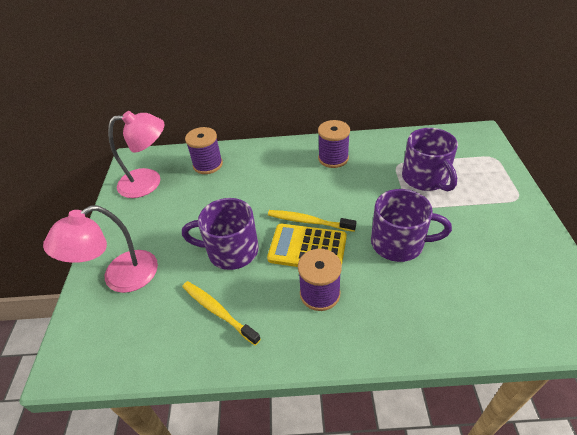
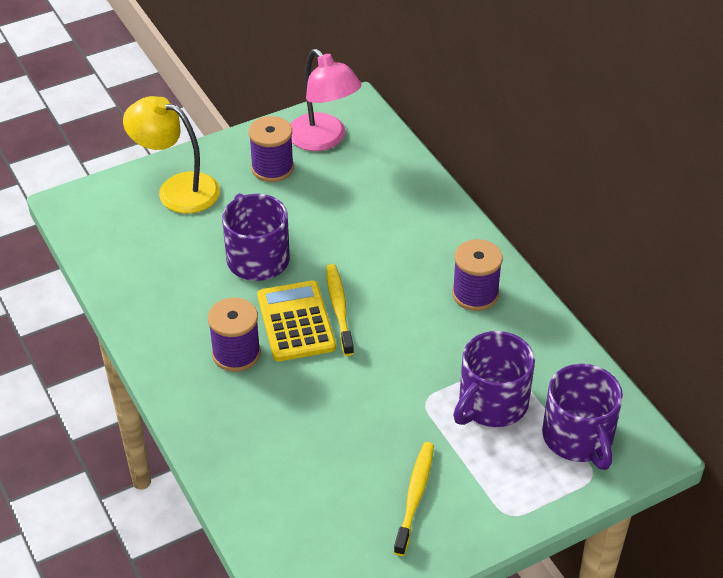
camera: 60 degrees right, 0 degrees up
(120, 278) = (177, 189): pink lamp -> yellow lamp
(208, 165) = (386, 177): purple spool -> purple spool (272, 168)
(218, 311) = (174, 282): yellow toothbrush -> yellow toothbrush (414, 497)
(399, 243) = (349, 403): purple mug -> purple mug (578, 438)

